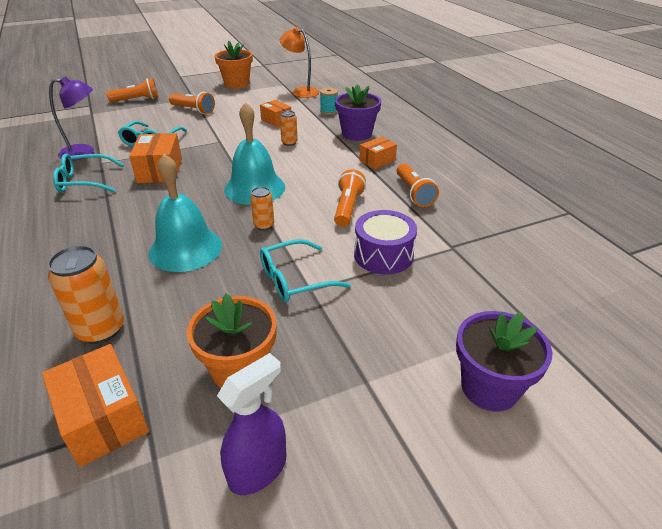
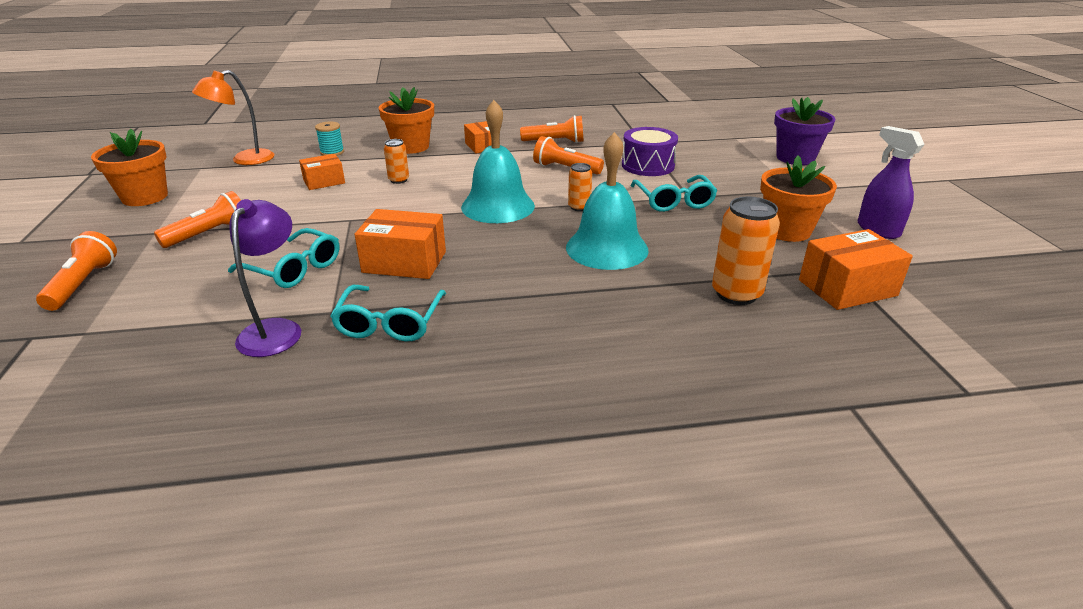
camera: 75 degrees left, 5 degrees down
(356, 134) = (411, 147): purple flower pot -> orange flower pot

